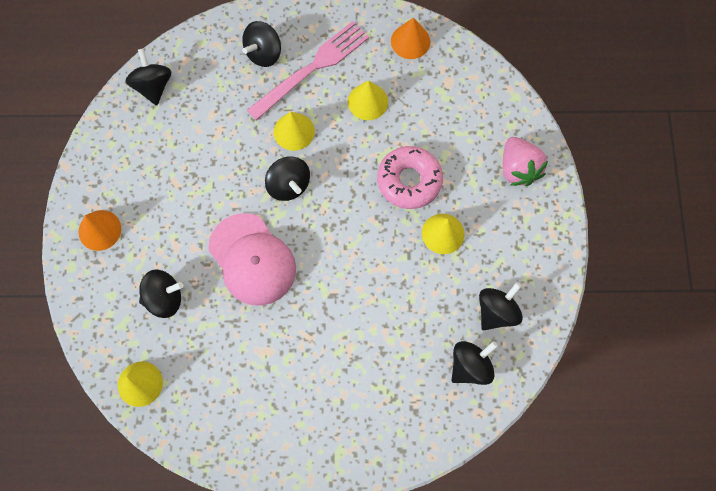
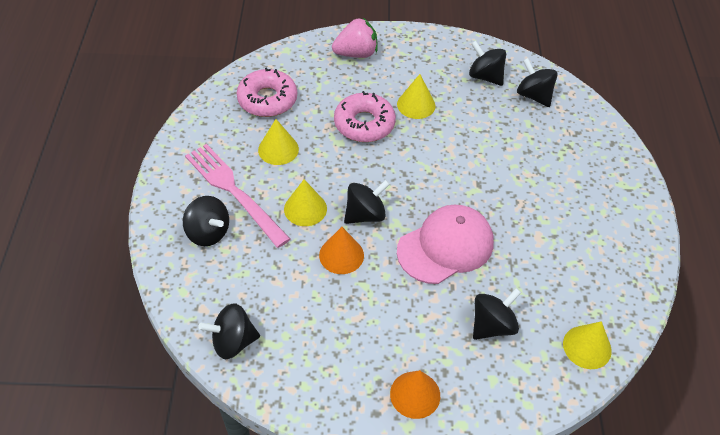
camera: 90 degrees left, 20 degrees down
(164, 298) = (492, 325): black spinning top -> black spinning top turned 60 degrees clockwise
(410, 41) = (216, 115): orange cone -> orange cone (341, 255)
(436, 85) = (267, 99): none -> pink donut

